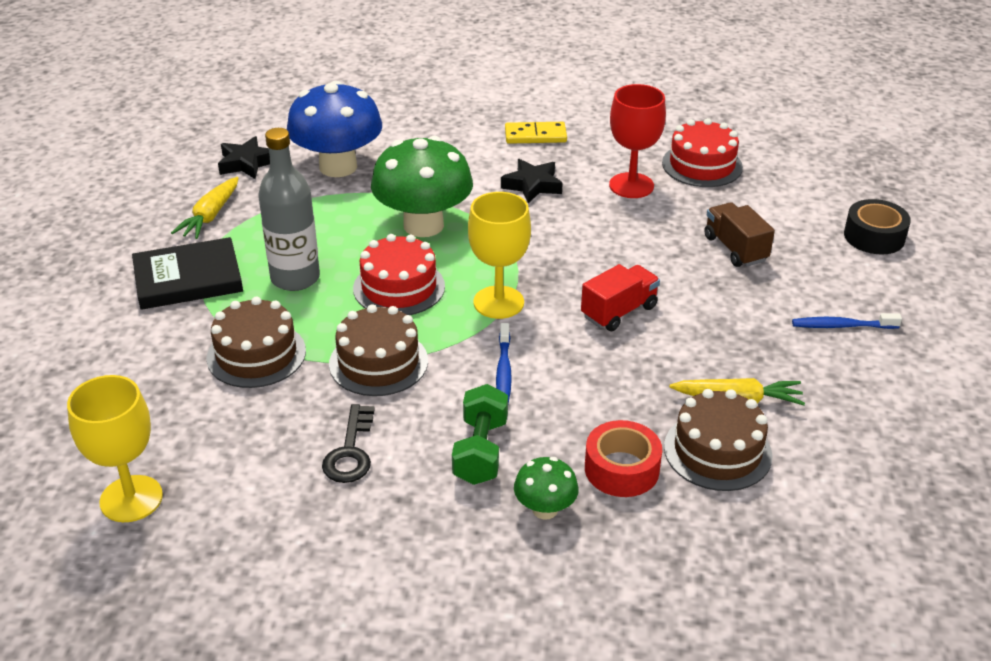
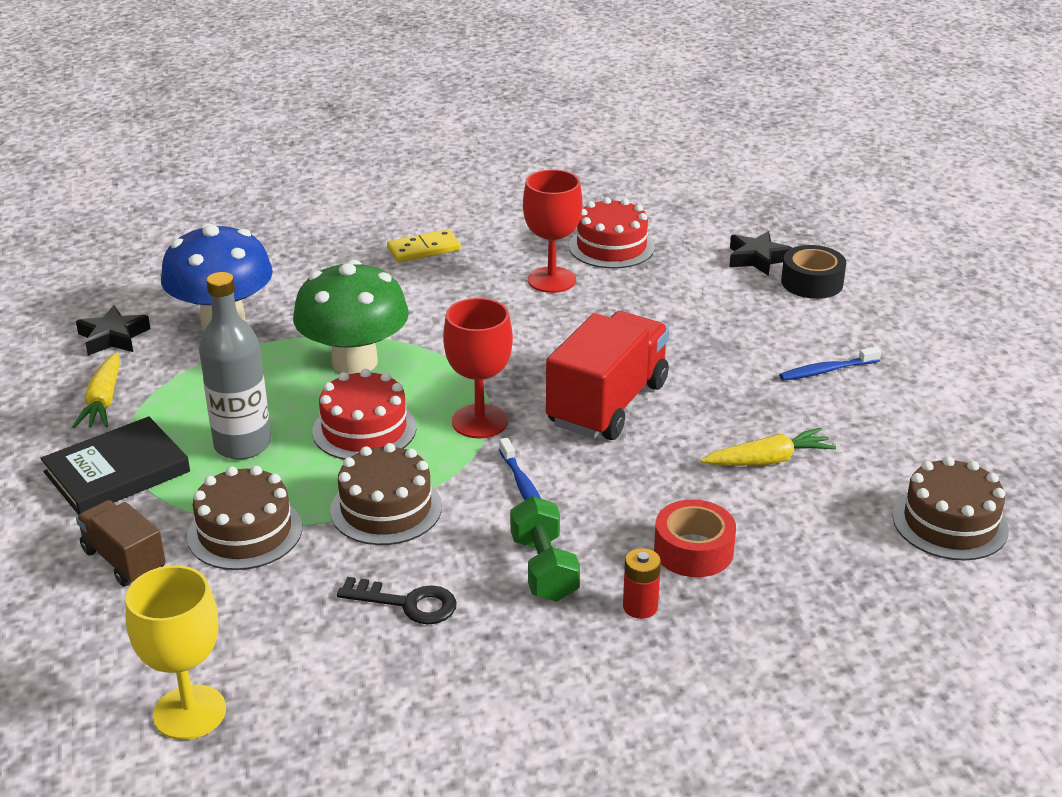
camera: 20 degrees left, 5 degrees down
(350, 452) = (407, 603): black key -> black key turned 60 degrees counterclockwise
(498, 302) = (480, 421): yellow goblet -> red goblet
(532, 185) = (449, 299): black star -> black star (757, 259)
(545, 509) = (640, 607): green mushroom -> red battery
(619, 312) = (607, 404): red truck -> red truck, size x1.76
(717, 451) = (775, 511): brown cake -> brown cake (950, 523)
(735, 249) = (688, 320): brown truck -> brown truck (124, 560)

